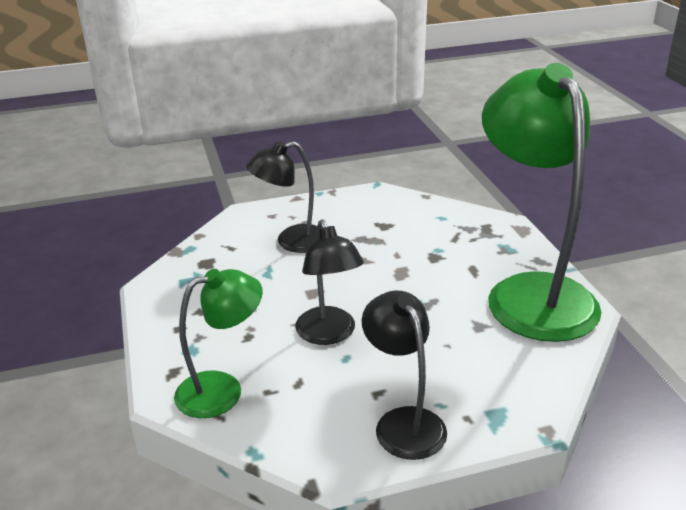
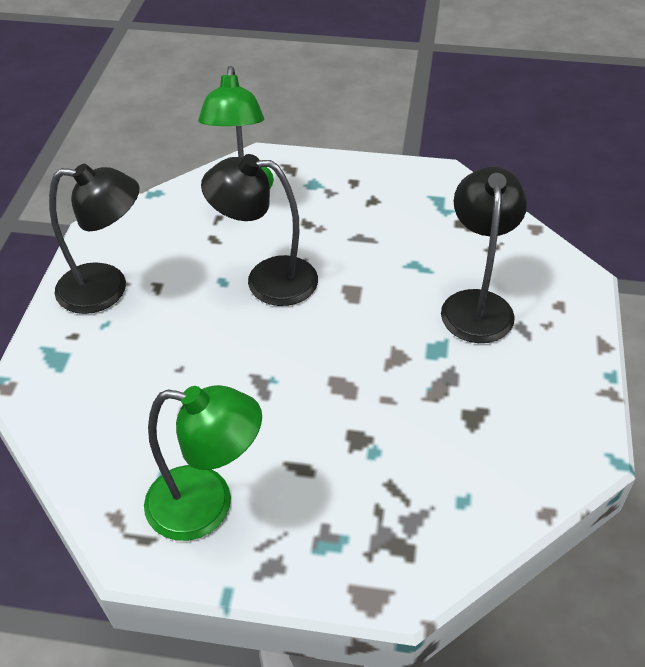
camera: 115 degrees right, 15 degrees up
(531, 293) = (207, 505): green lamp -> green lamp, size x0.53

